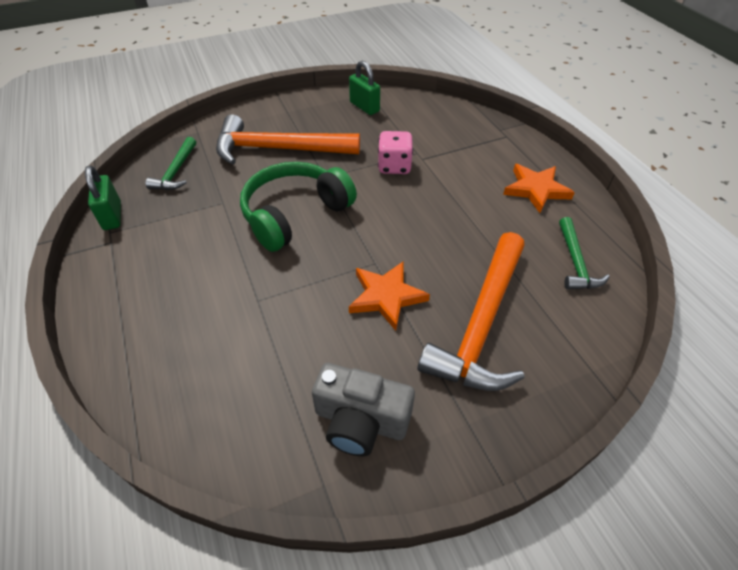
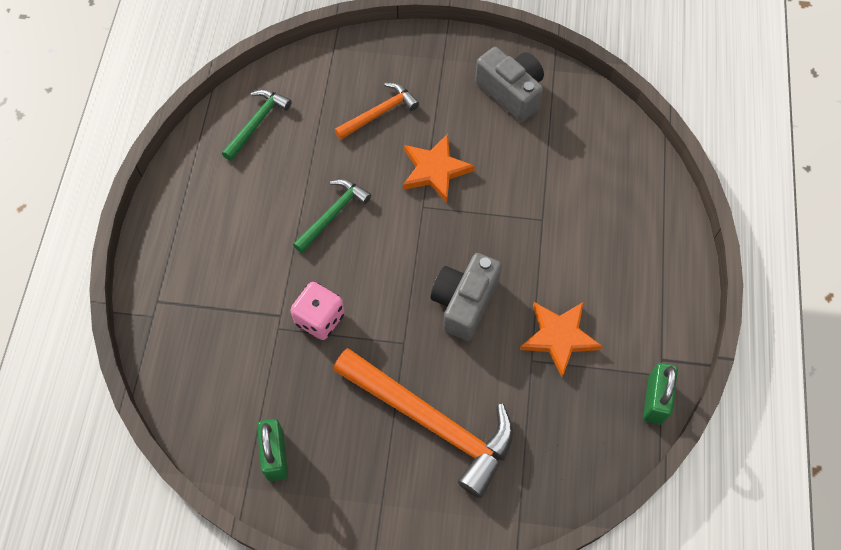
camera: 150 degrees left, 15 degrees up
(176, 171) = (568, 444): green hammer -> green hammer (333, 214)
(295, 214) = (464, 302): green headphones -> grey camera
(481, 323) = (379, 113): orange hammer -> orange hammer, size x0.52
(536, 190) = (208, 210): orange star -> orange star (559, 337)

